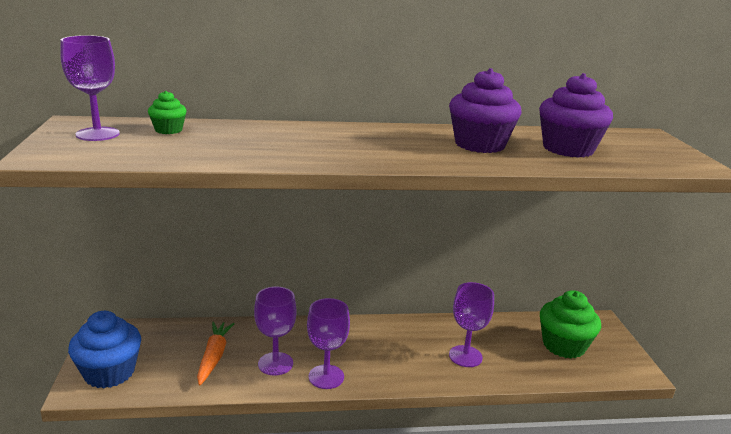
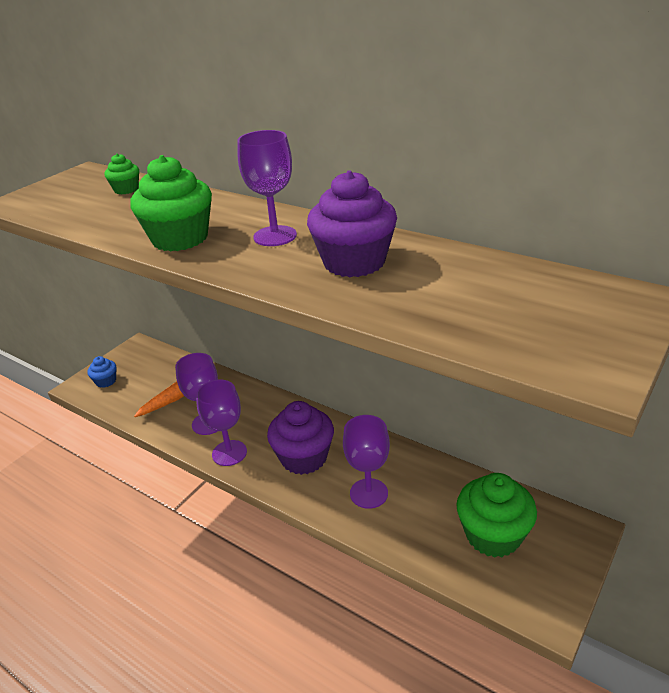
camera: 45 degrees right, 10 degrees up
(97, 134) = (77, 186): purple goblet -> purple goblet (275, 236)
(109, 372) = (106, 381): blue cupcake -> blue cupcake, size x0.51
(316, 153) = (180, 238): none -> green cupcake
(568, 149) = (450, 293): purple cupcake -> purple cupcake (304, 457)

